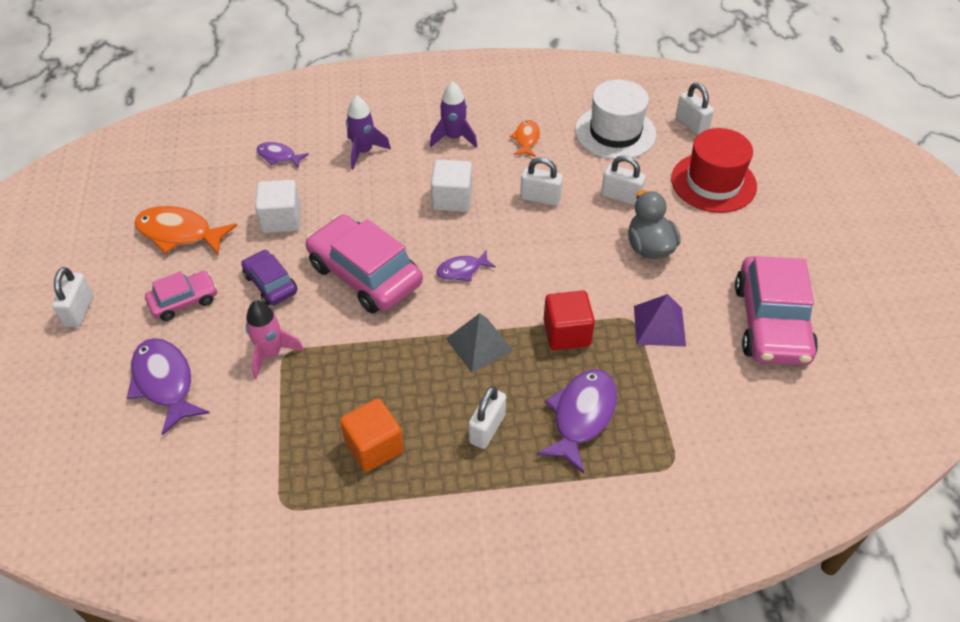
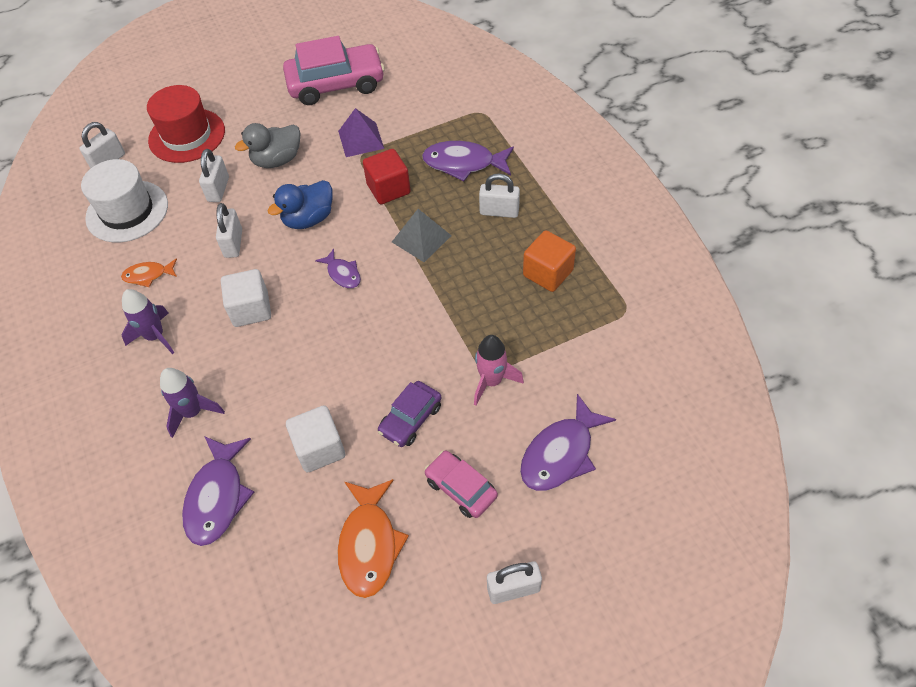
camera: 105 degrees left, 5 degrees up
(279, 156) = (217, 497): purple fish -> purple fish, size x1.78
(365, 274) = (372, 345): pink car -> none
(549, 257) = (308, 219): none -> blue duck

